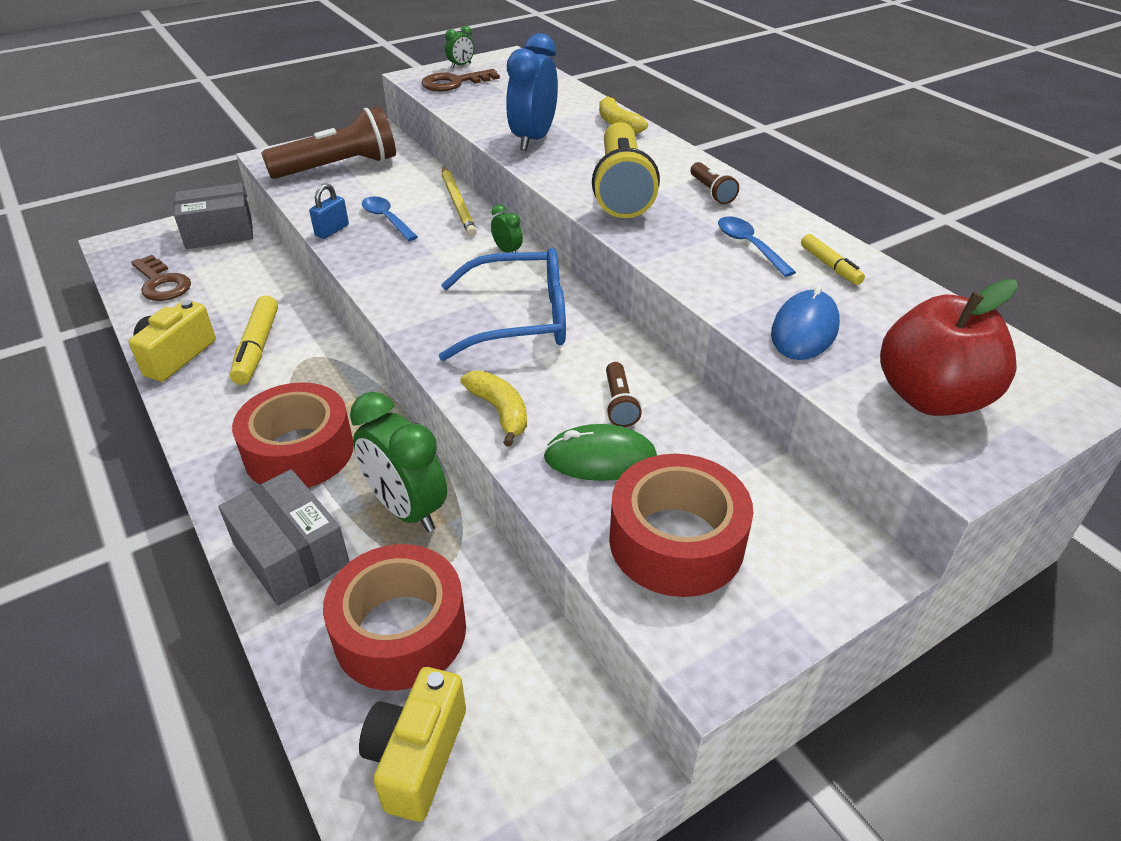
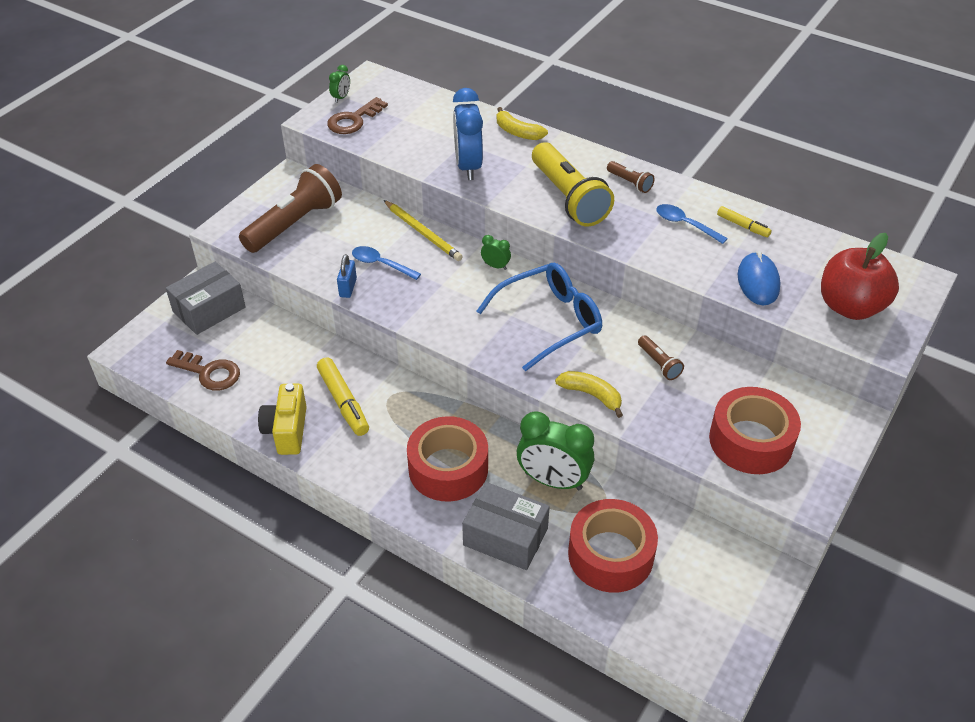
camera: 25 degrees left, 5 degrees up
(417, 756) = (674, 615): yellow camera -> none
(600, 458) = (674, 405): green mouse -> none

